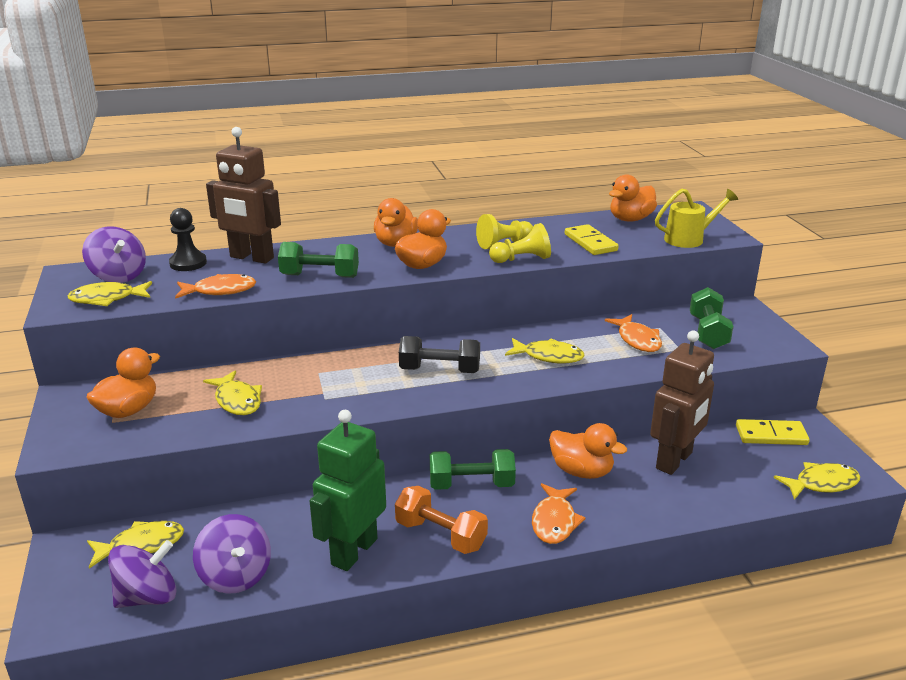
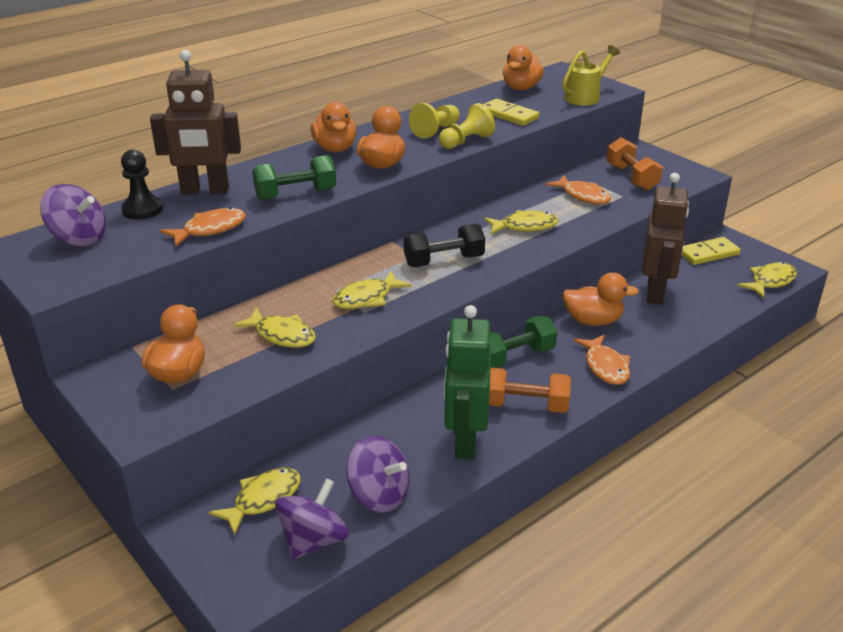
camera: 25 degrees left, 5 degrees up
(107, 299) = (95, 264): yellow fish -> yellow fish (366, 298)
(708, 332) = (631, 177): green dumbbell -> orange dumbbell

